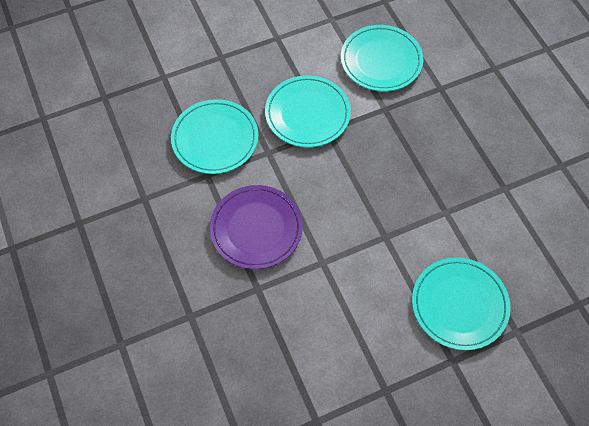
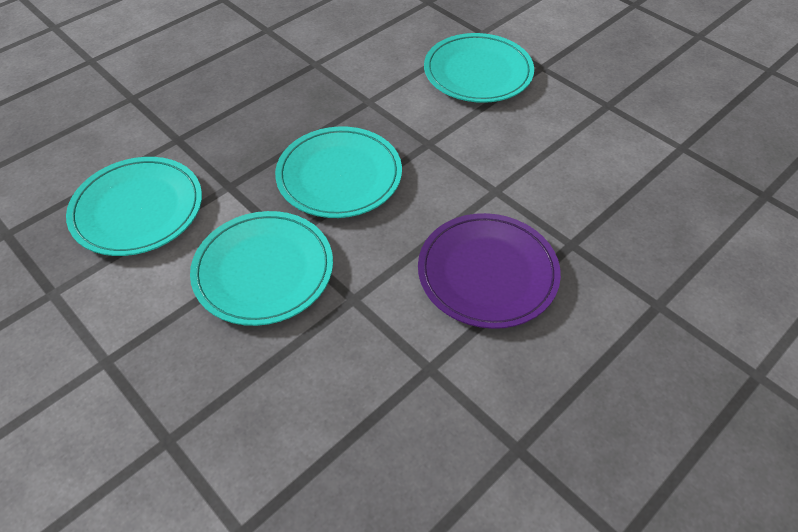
camera: 110 degrees left, 10 degrees down
(215, 139) = (355, 382): turquoise plate -> turquoise plate (339, 176)

